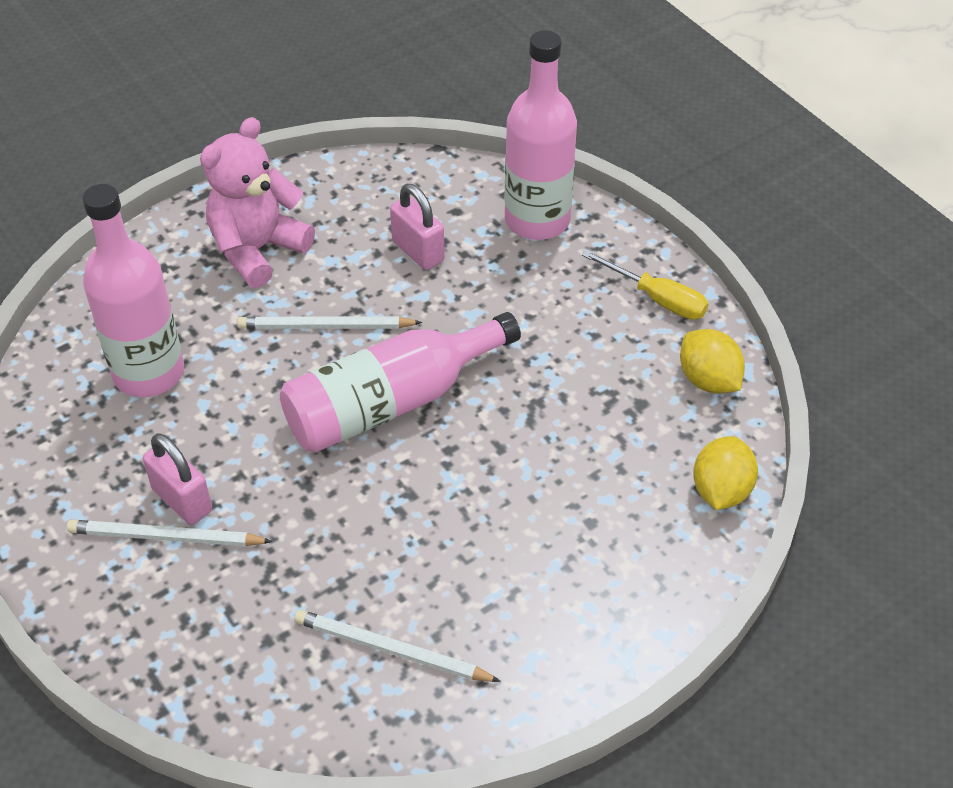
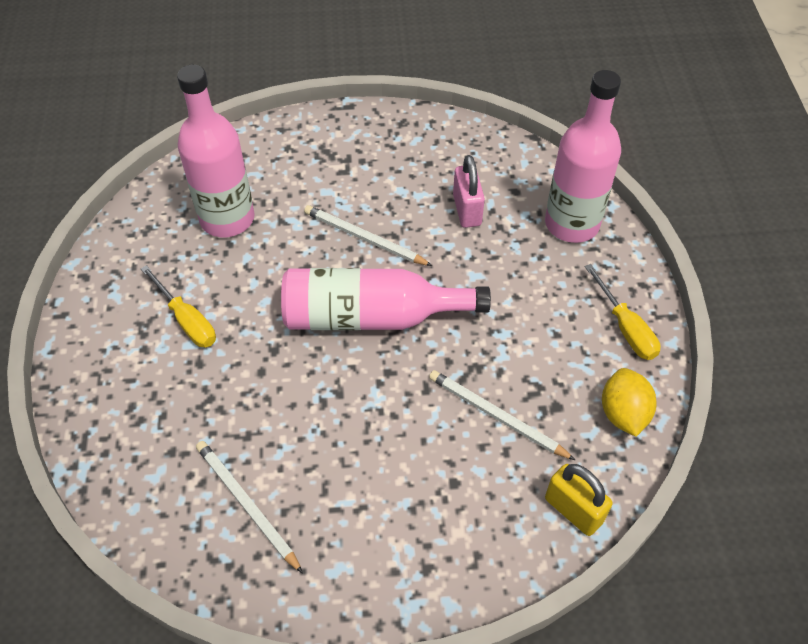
camera: 30 degrees right, 5 degrees up
(165, 537) = (159, 341): white pencil -> white pencil (496, 416)
(182, 500) = (187, 320): pink padlock -> yellow screwdriver
(257, 250) = (356, 161): pink teddy bear -> none
(721, 490) = (573, 510): yellow lemon -> yellow padlock

